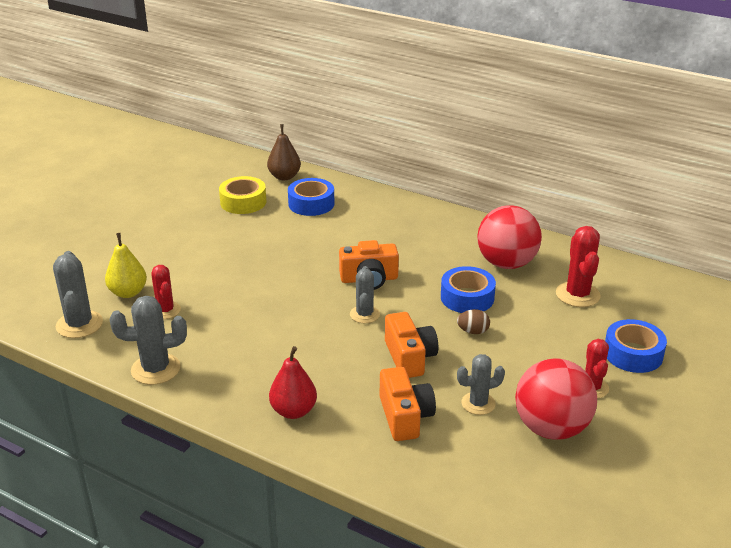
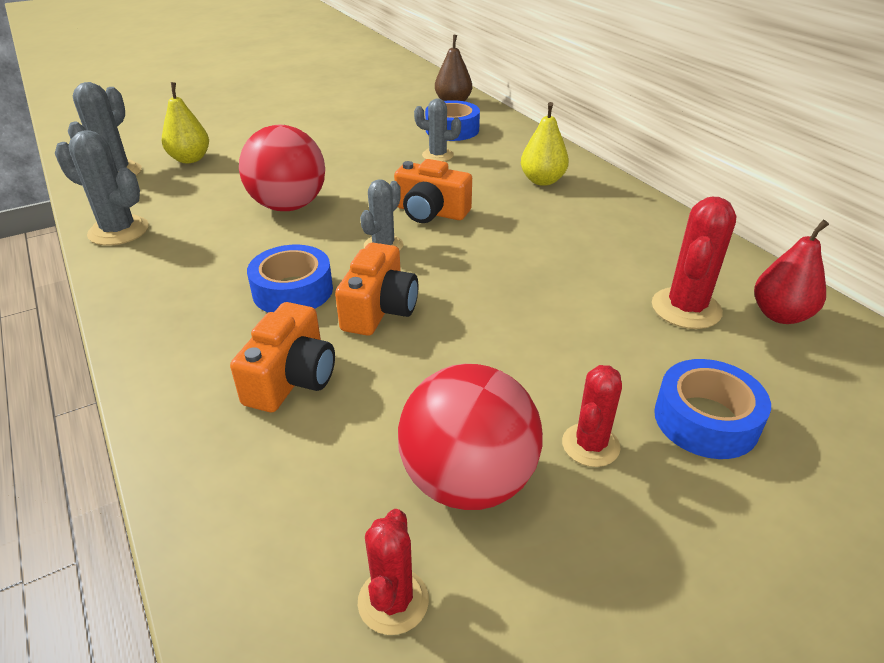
camera: 30 degrees right, 5 degrees up
(165, 310) = (199, 183): red cactus -> red cactus (393, 601)
(243, 202) = (388, 114): yellow tape -> none
(293, 411) = (182, 321): red pear -> red pear (780, 315)
(419, 230) = (542, 181): none -> yellow pear
(467, 297) = (526, 265): blue tape -> blue tape (293, 290)
(473, 331) = (491, 306): brown egg -> none
(478, 403) = (401, 400): grey cactus -> grey cactus (437, 155)
(506, 263) = (617, 242): red ball -> red ball (288, 206)

